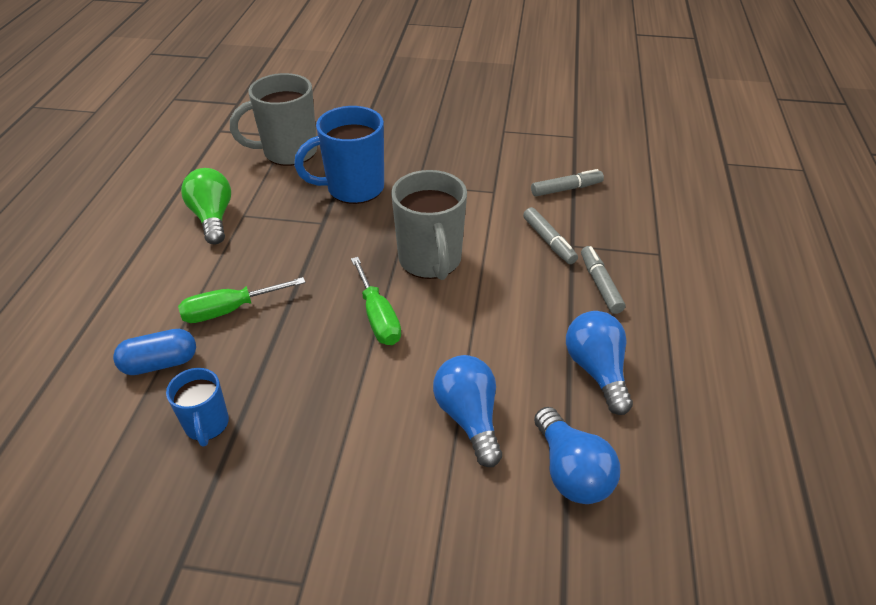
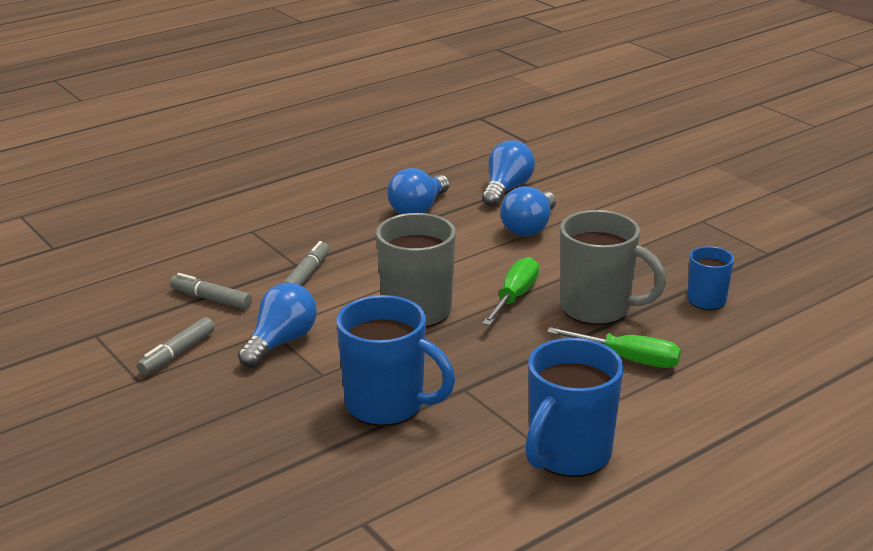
camera: 135 degrees left, 15 degrees down
(160, 363) = (718, 350): blue capsule -> none
(212, 218) = (568, 455): green light bulb -> blue mug
(288, 152) = (393, 494): grey mug -> grey mug (598, 309)
(474, 188) = (281, 342): none -> blue light bulb
(600, 284) = (328, 237): grey marker -> grey marker (177, 353)

